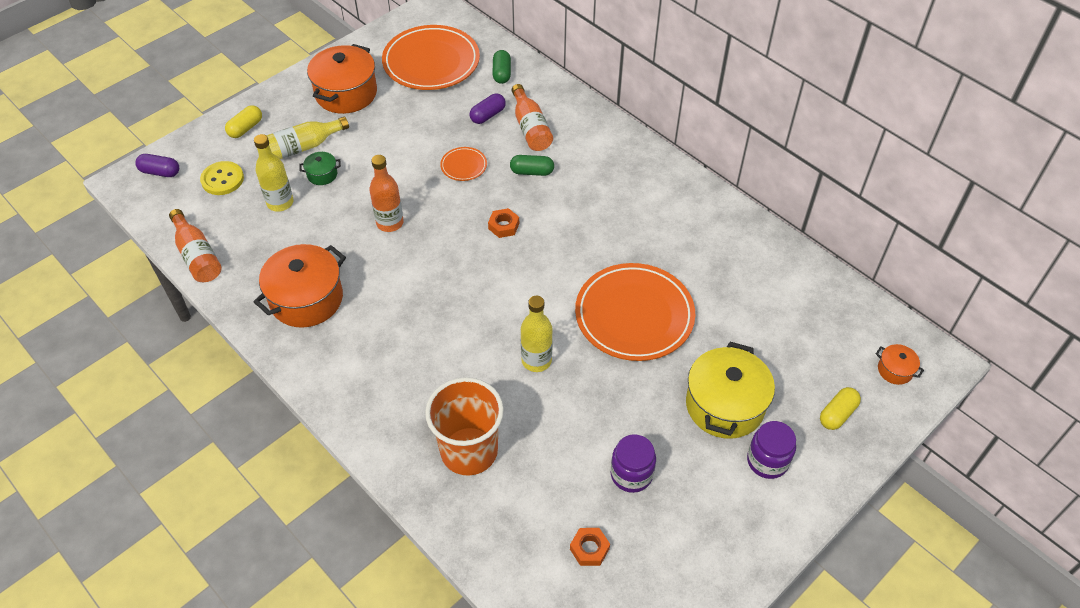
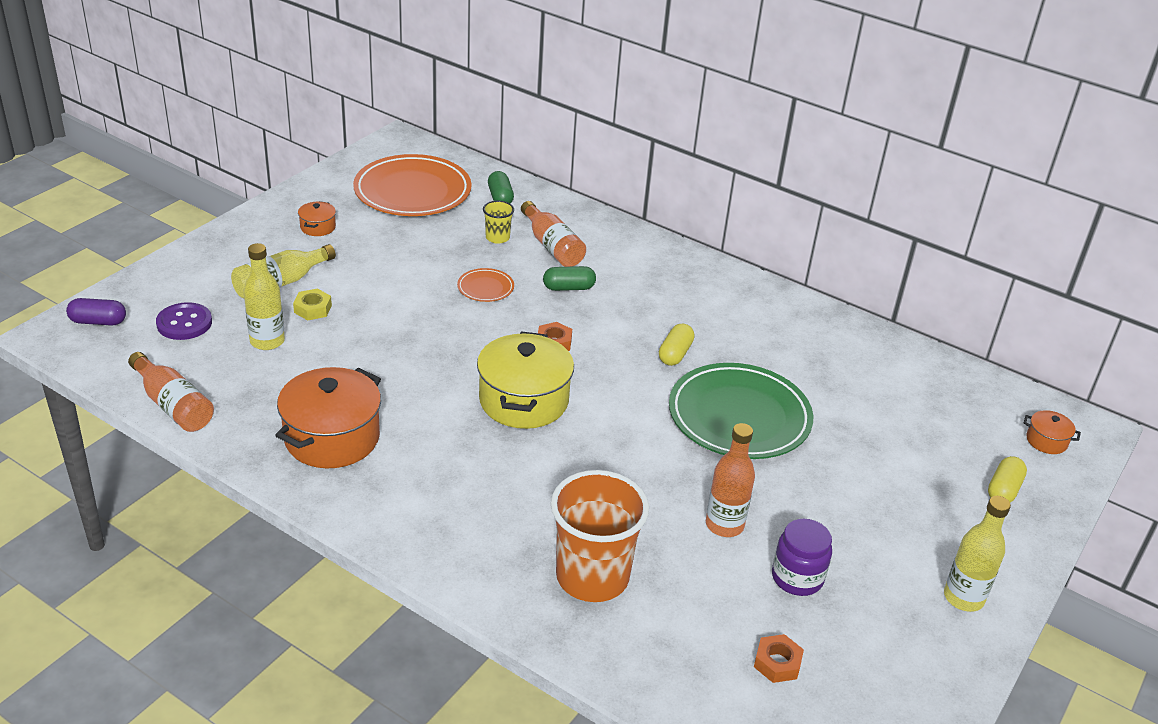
camera: 15 degrees left, 15 degrees down
(222, 179) = (184, 323): yellow button -> purple button
(245, 128) = (200, 269): yellow capsule -> yellow capsule (675, 354)
(322, 174) = (312, 309): green pot -> yellow nut
(346, 93) = (318, 227): orange pot -> orange pot, size x0.46
(390, 223) = (413, 351): orange bottle -> orange bottle (724, 525)
(488, 115) = (497, 238): purple capsule -> yellow cup
(536, 360) = (641, 473): yellow bottle -> yellow bottle (963, 598)
(634, 315) = (739, 417): orange plate -> green plate
(724, 405) = (876, 495): yellow pot -> yellow pot (523, 401)
(767, 461) = (946, 545): purple jar -> none

